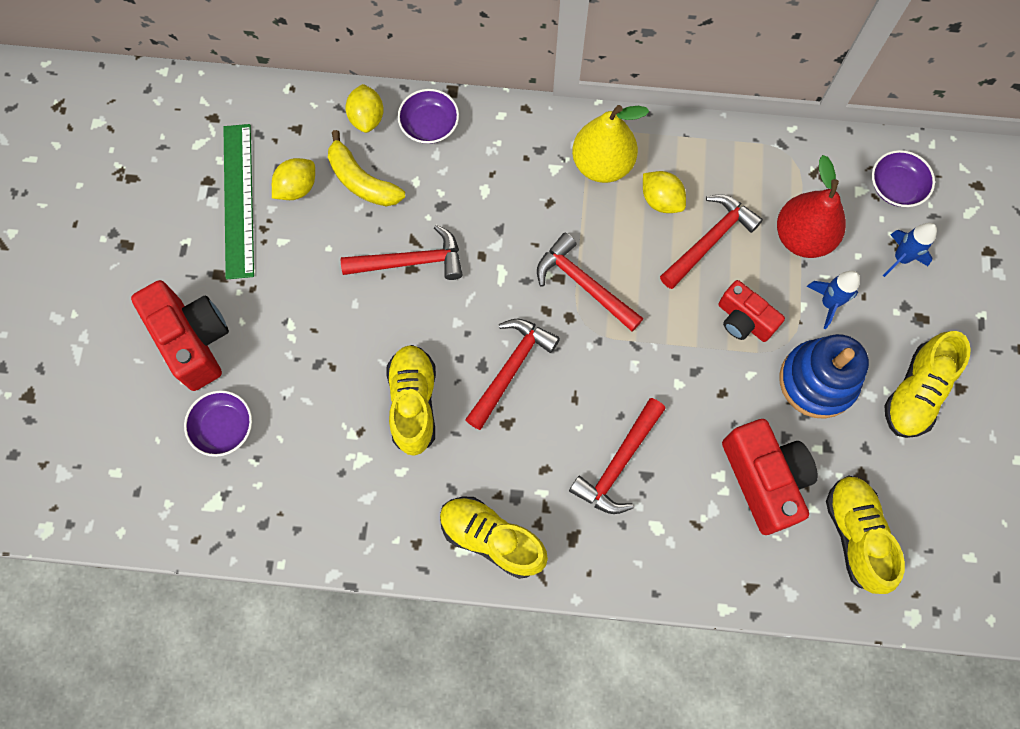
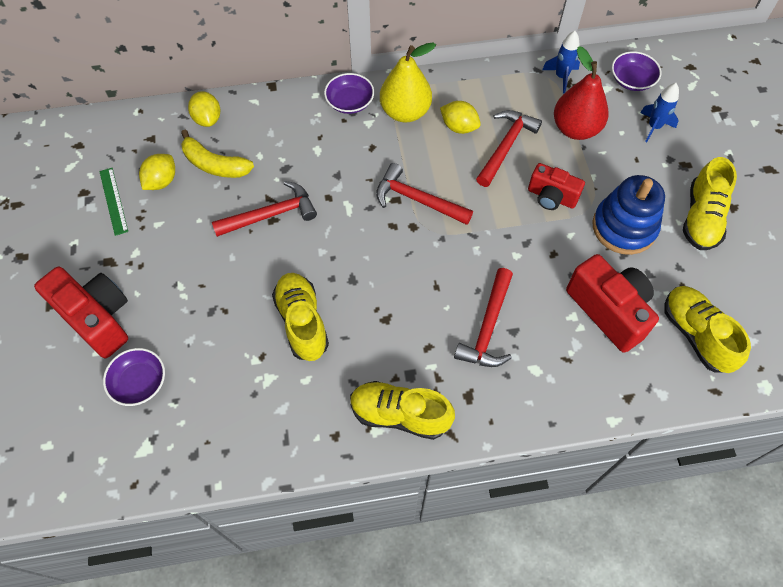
camera: 15 degrees left, 10 degrees down
(239, 200) = (113, 201): green ruler -> green ruler, size x0.57
(429, 125) = (260, 113): purple bowl -> purple bowl (350, 102)
(511, 369) = (377, 276): red hammer -> none
(828, 303) = (612, 170): blue rocket -> blue rocket (561, 77)

